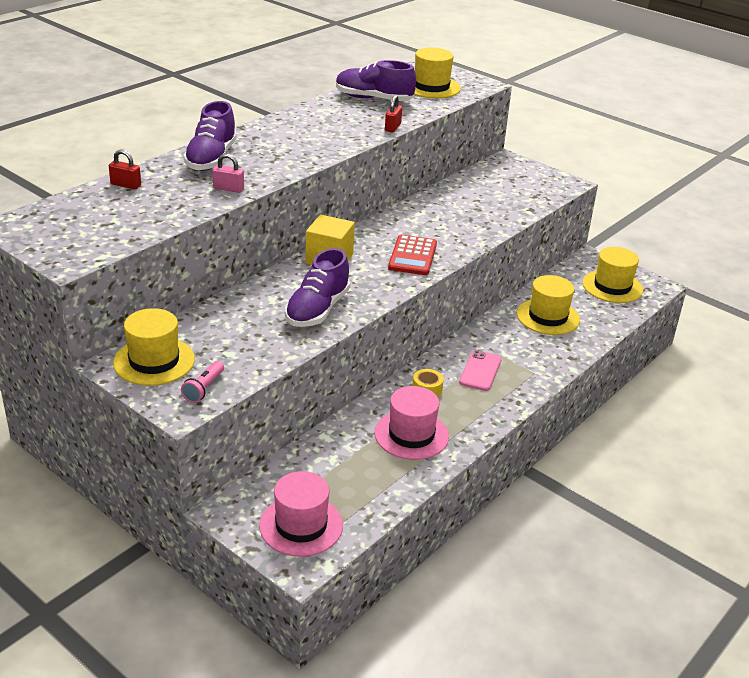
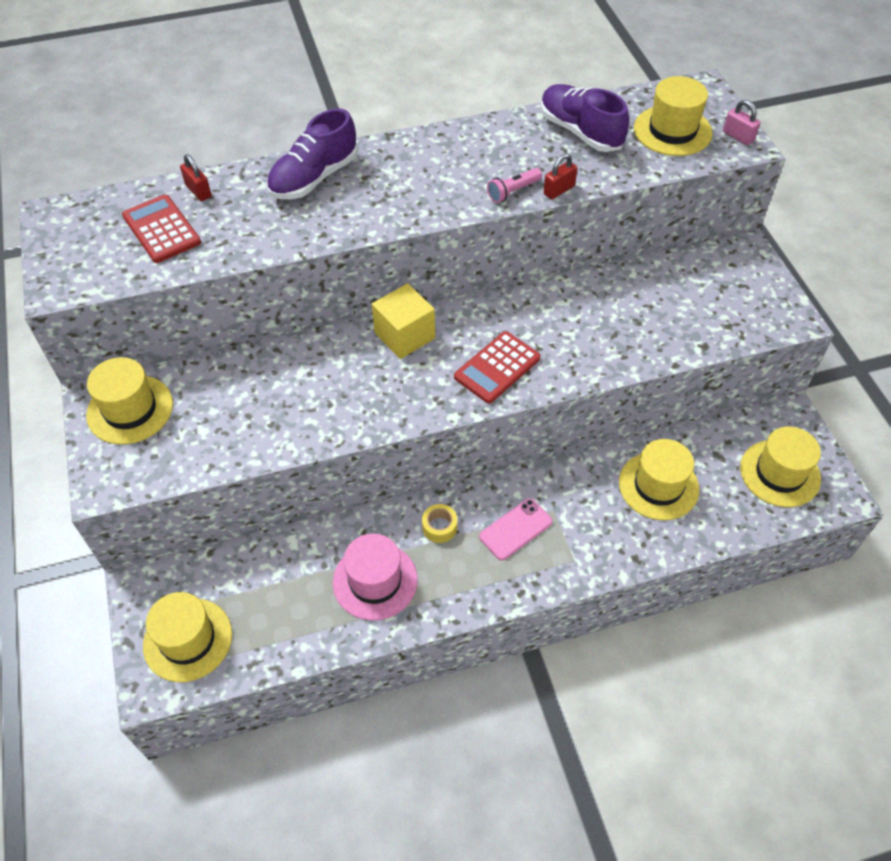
camera: 35 degrees right, 20 degrees up
(120, 211) = (161, 229): none -> red calculator
(203, 388) = (143, 467): pink flashlight -> pink flashlight (512, 192)
(228, 189) = (291, 233): pink padlock -> pink padlock (738, 136)
(301, 525) = (188, 639): pink hat -> yellow hat
(317, 310) = (332, 406): purple shoe -> none

